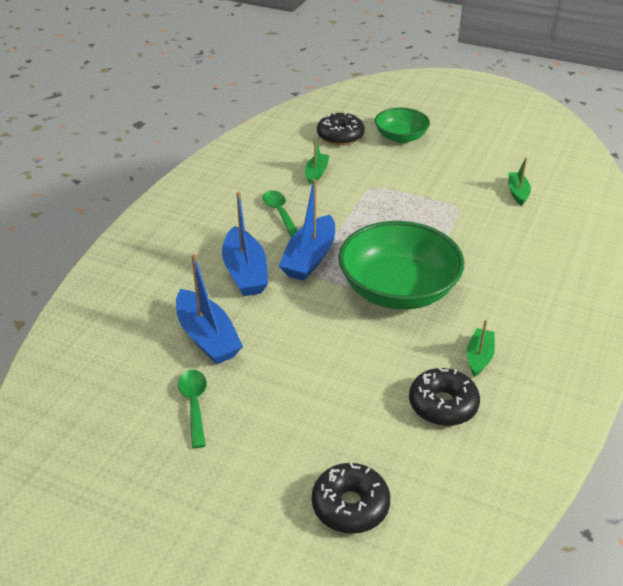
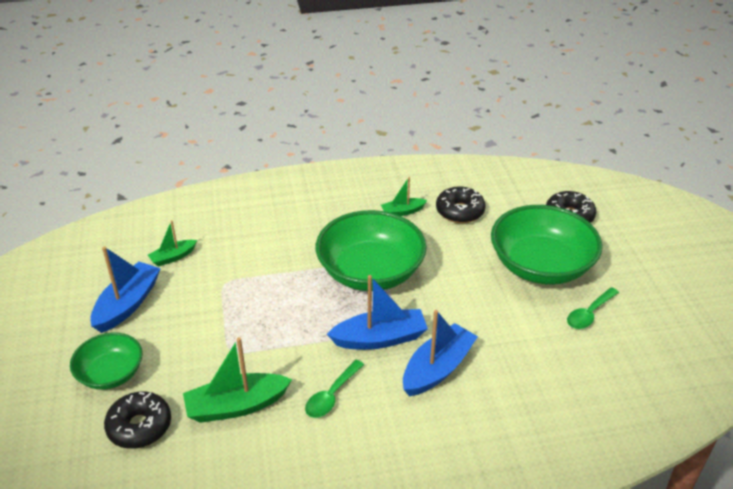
camera: 125 degrees left, 0 degrees up
(207, 337) = (529, 346): blue boat -> blue boat (127, 304)
(293, 415) = (541, 266): none -> green bowl
(316, 173) = (236, 406): green boat -> green boat, size x1.76

